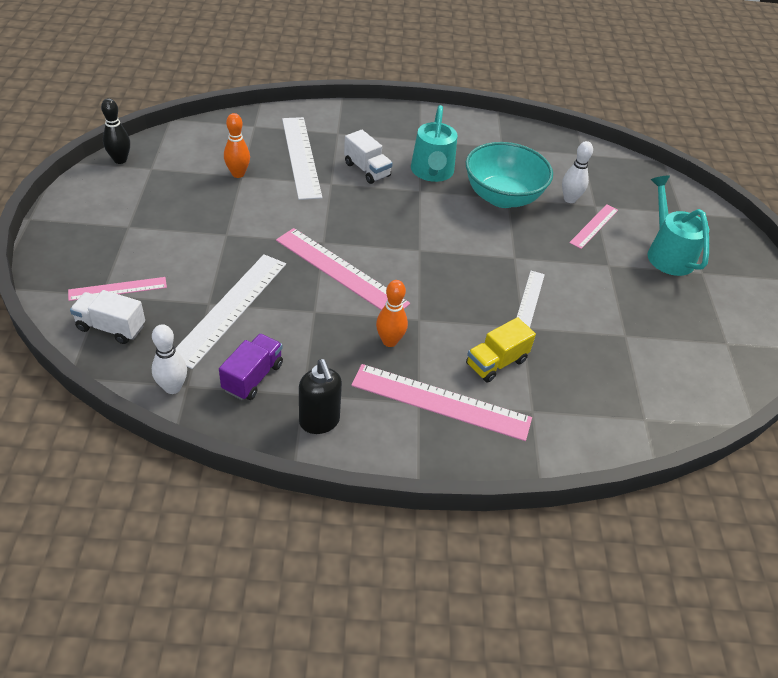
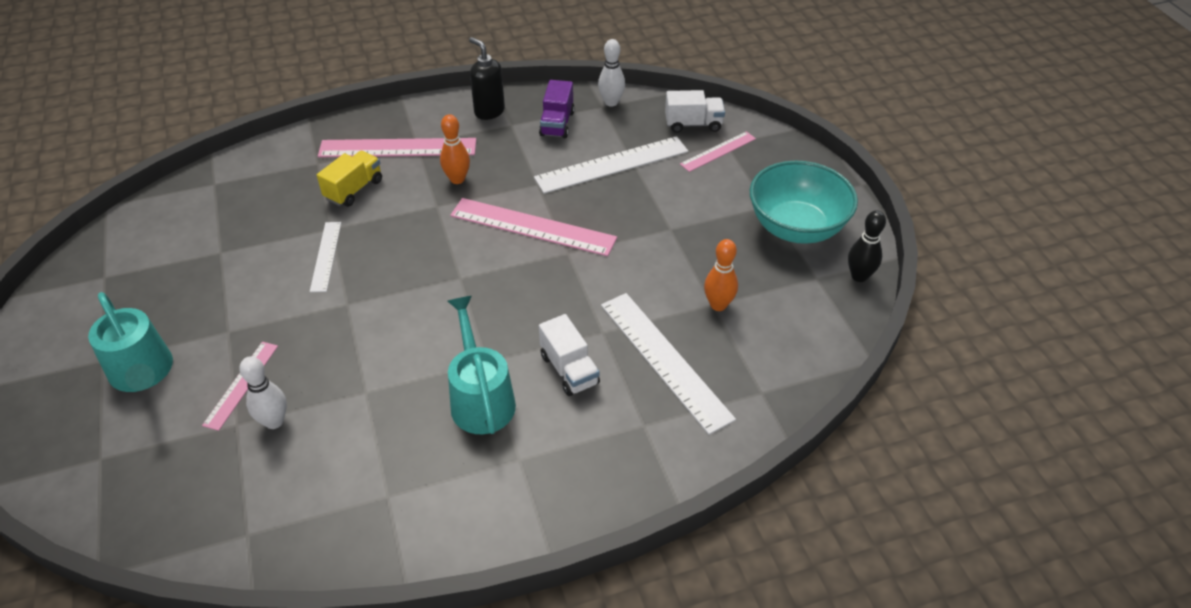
camera: 165 degrees right, 0 degrees up
(230, 308) = (612, 164): white ruler -> white ruler turned 60 degrees clockwise
(367, 170) = (569, 370): white truck -> white truck turned 150 degrees counterclockwise
(502, 197) = (373, 390): turquoise bowl -> turquoise bowl (796, 227)

